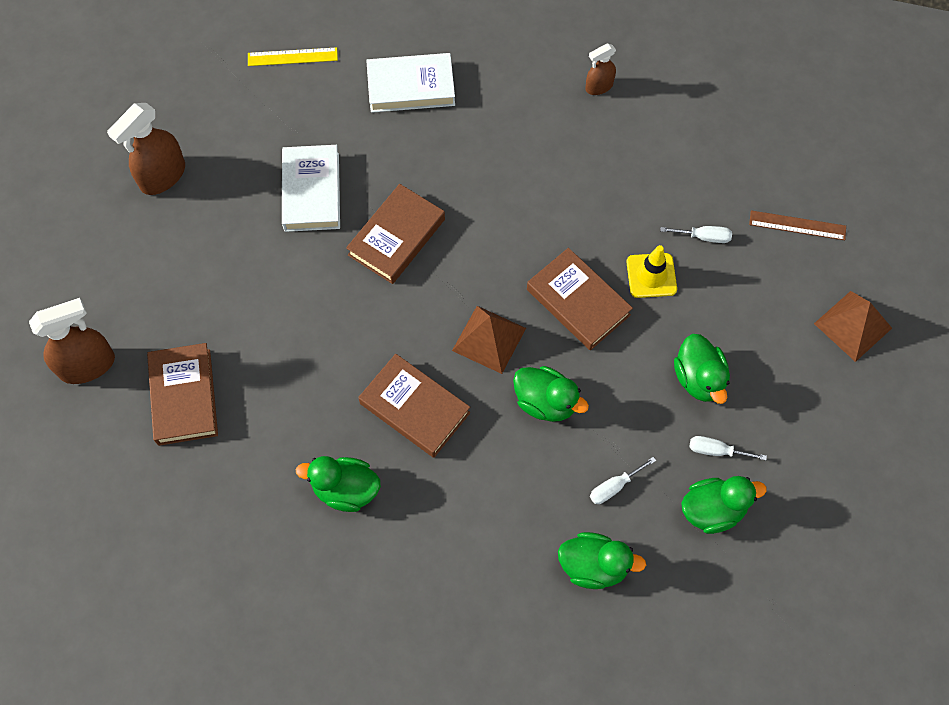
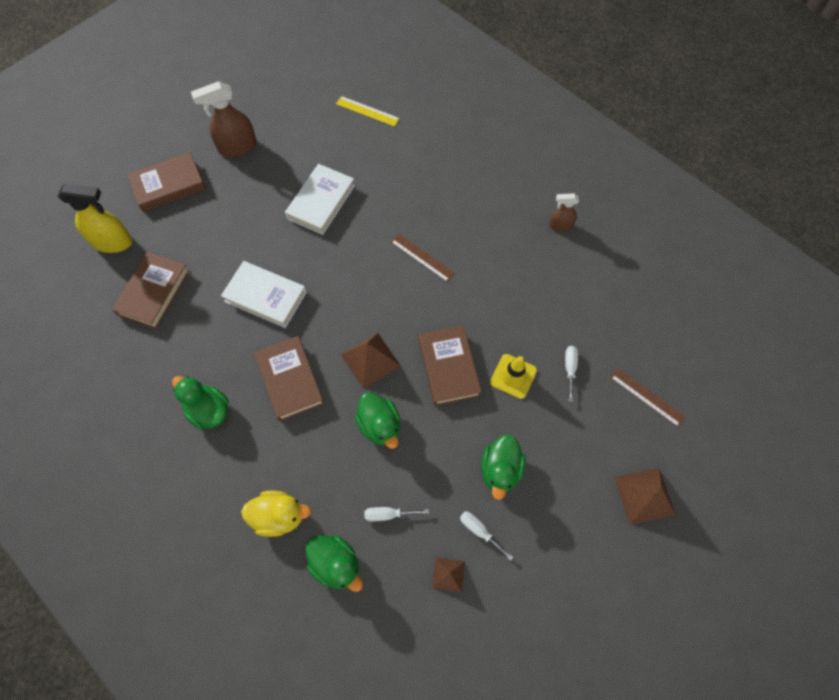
camera: 30 degrees right, 0 degrees up
(88, 365) = (113, 242): brown spray bottle -> yellow spray bottle
(396, 237) = (355, 259): brown book -> brown book (169, 185)
(411, 87) = (430, 165): white book -> white book (265, 297)
(471, 197) = (422, 257): none -> brown ruler
(501, 553) = (279, 516): none -> yellow duck
(704, 237) = (570, 369): white screwdriver -> white screwdriver turned 120 degrees counterclockwise
(712, 510) = (448, 574): green duck -> brown pyramid

